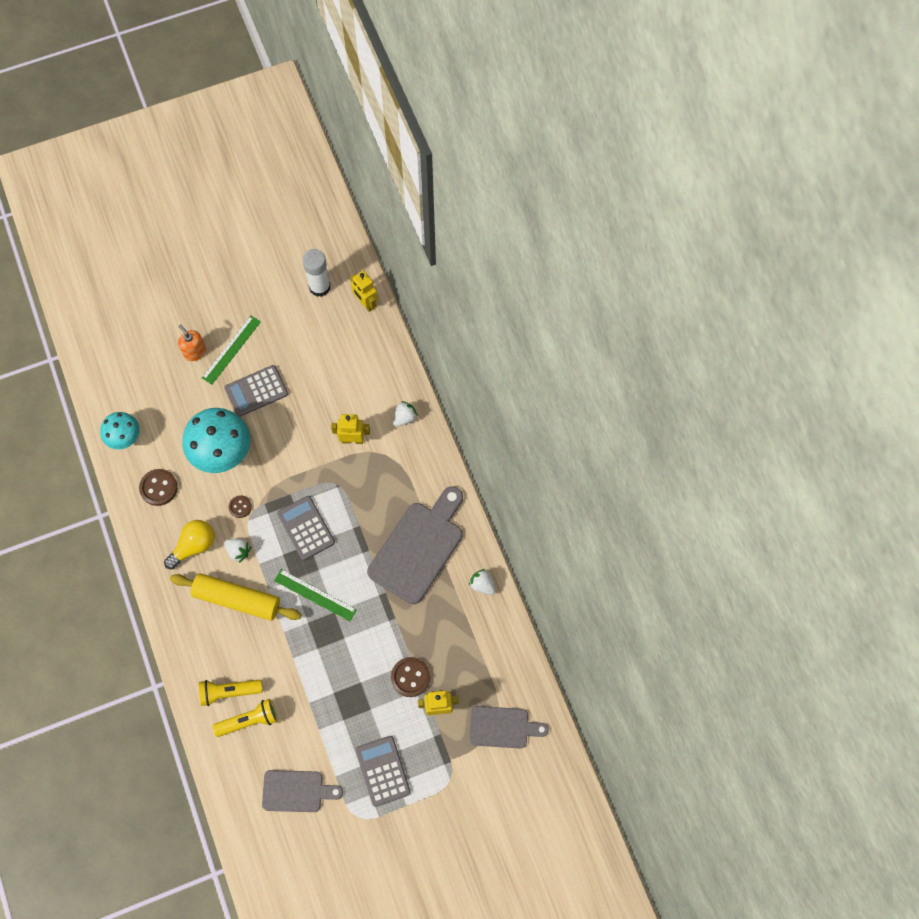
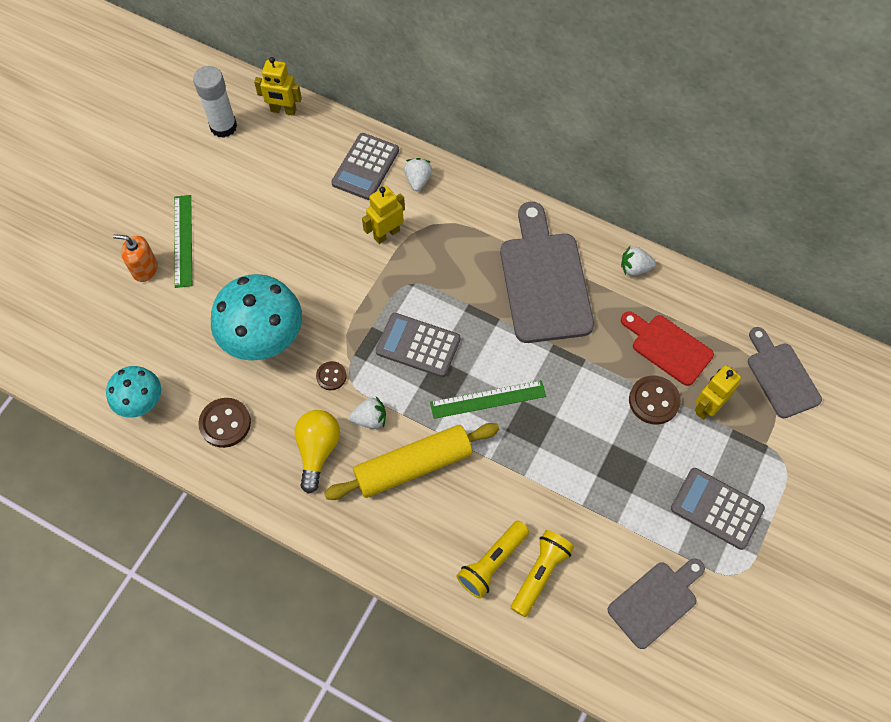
camera: 40 degrees left, 5 degrees down
(256, 391) = (246, 259): grey calculator -> grey calculator (365, 167)
(452, 652) = (668, 347): none -> red cutting board
(503, 727) = (781, 376): grey cutting board -> grey cutting board turned 75 degrees counterclockwise

